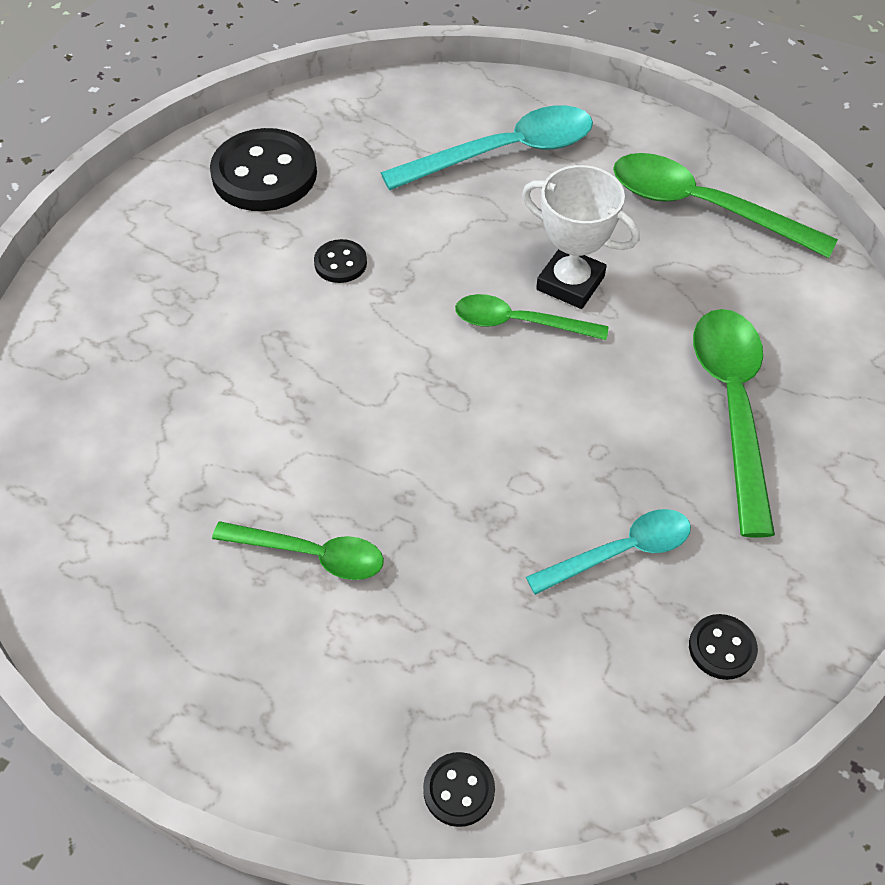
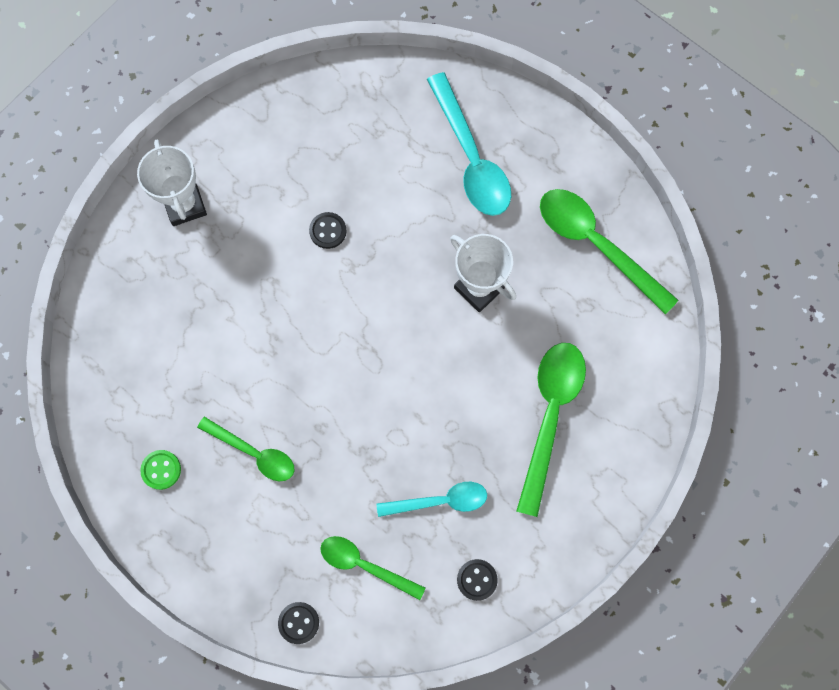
camera: 15 degrees right, 20 degrees up
(130, 274) = (185, 205): none -> white trophy
(166, 613) = (161, 470): none -> green button
(264, 174) = (295, 136): black button -> none
(504, 153) = (471, 157): turquoise spoon -> turquoise spoon turned 75 degrees clockwise
(519, 323) = (433, 313): green spoon -> green spoon (364, 565)

